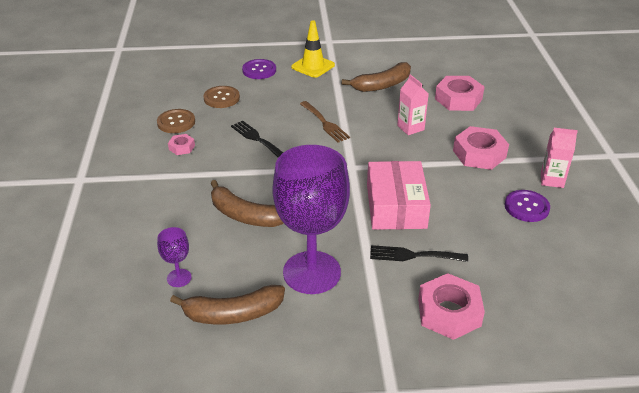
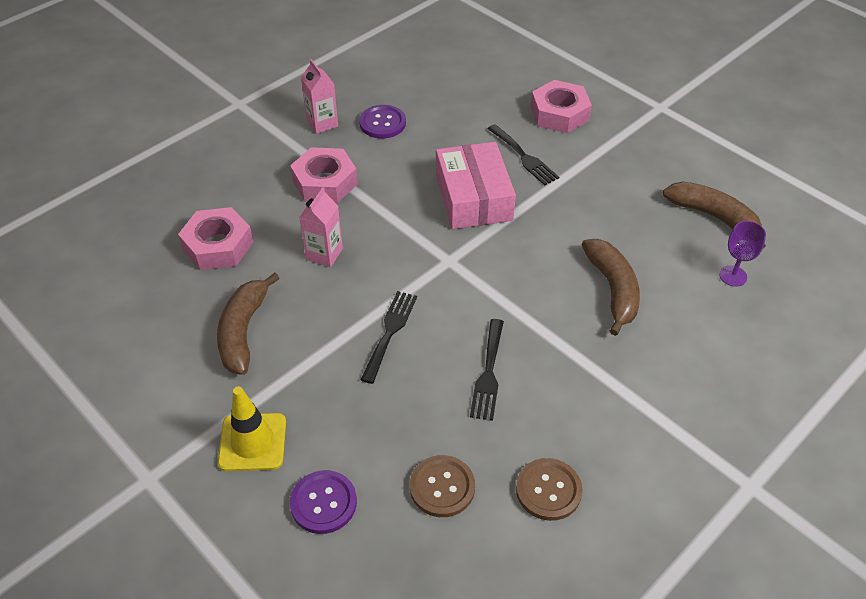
camera: 130 degrees left, 10 degrees up
(182, 147) = (585, 435): pink nut -> none
(312, 272) = (617, 201): purple goblet -> none
(325, 123) = (390, 332): brown fork -> black fork
(382, 85) = (243, 331): brown banana -> brown banana turned 105 degrees counterclockwise
(396, 206) = (473, 197): pink box -> pink box turned 60 degrees counterclockwise

